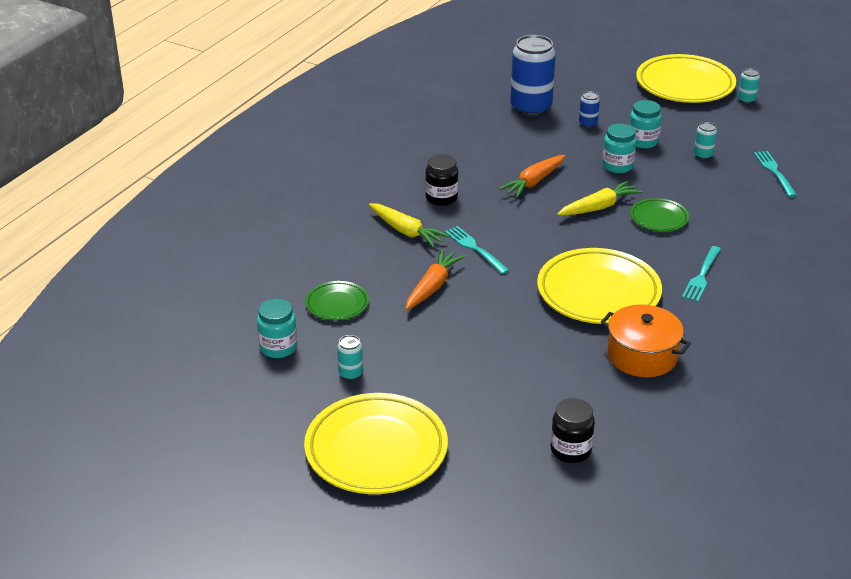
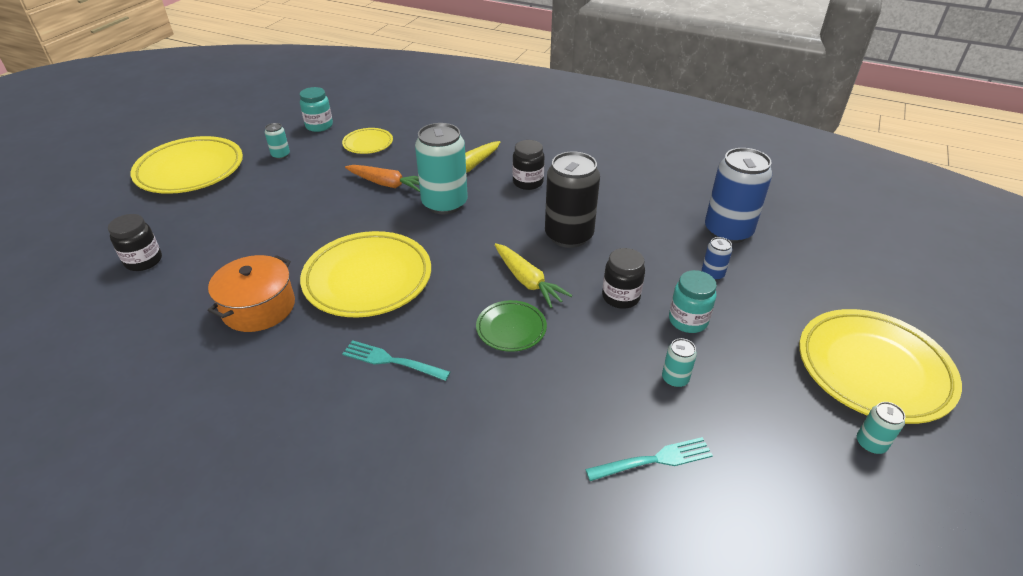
camera: 85 degrees right, 5 degrees up
(337, 304) = (368, 144): green plate -> yellow plate
(475, 249) = (444, 203): turquoise fork -> turquoise can
(533, 182) = (569, 235): orange carrot -> black can
(617, 166) = (620, 297): turquoise jar -> black jar

